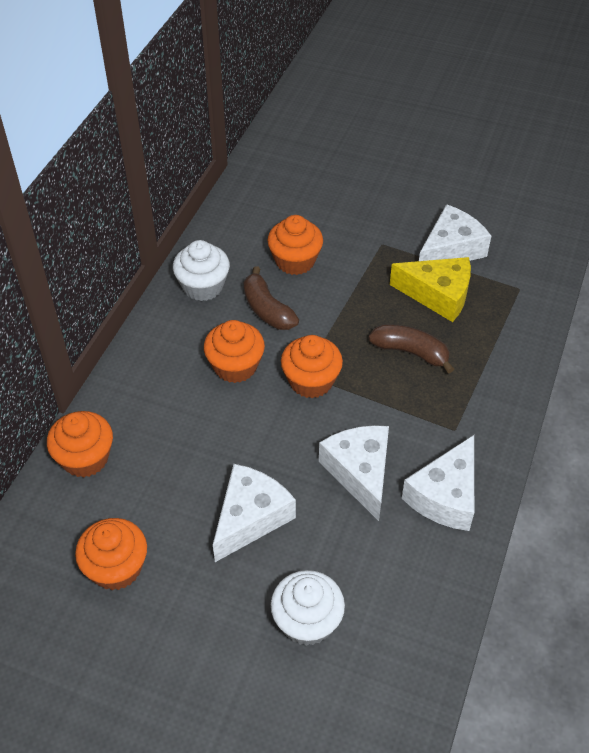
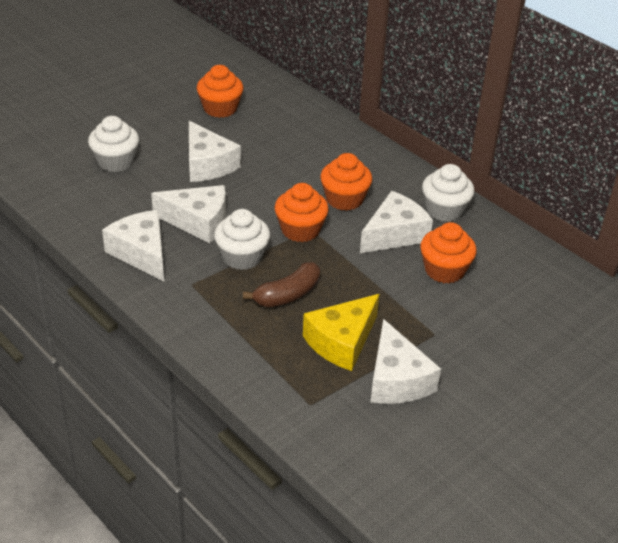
camera: 115 degrees right, 10 degrees down
(85, 458) = (312, 117): orange cupcake -> none
(267, 309) = (394, 234): brown banana -> white cheese
(386, 409) = (242, 257): none -> white cupcake

